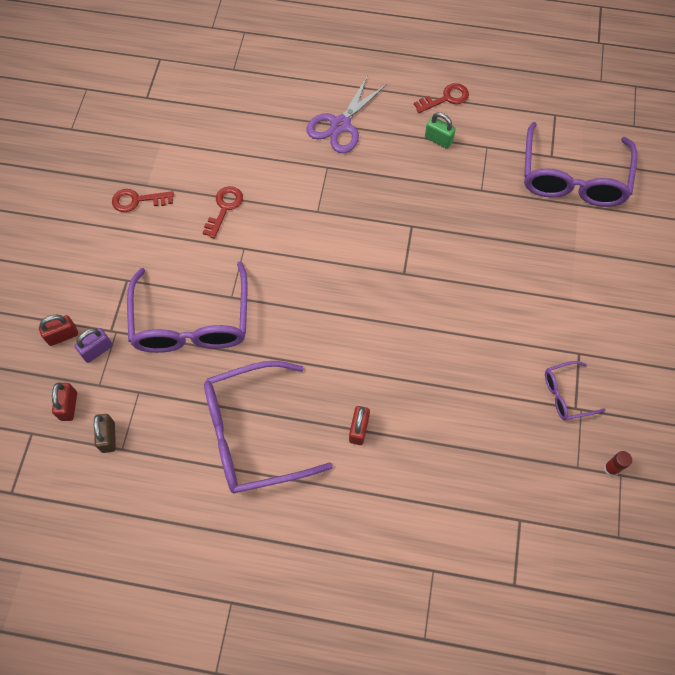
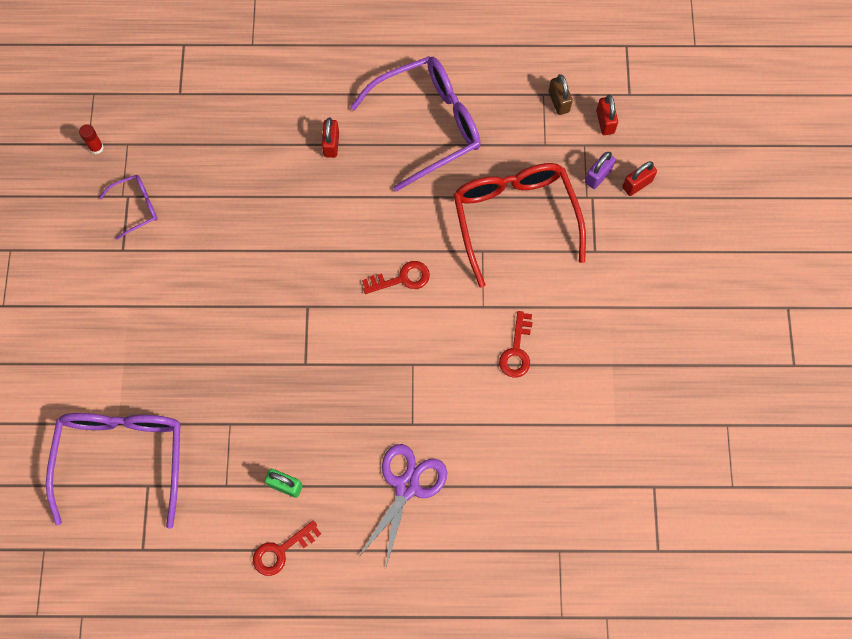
camera: 170 degrees right, 5 degrees up
(137, 200) = (615, 343): red key -> red key (401, 278)
(192, 322) = (514, 218): purple glasses -> red glasses

